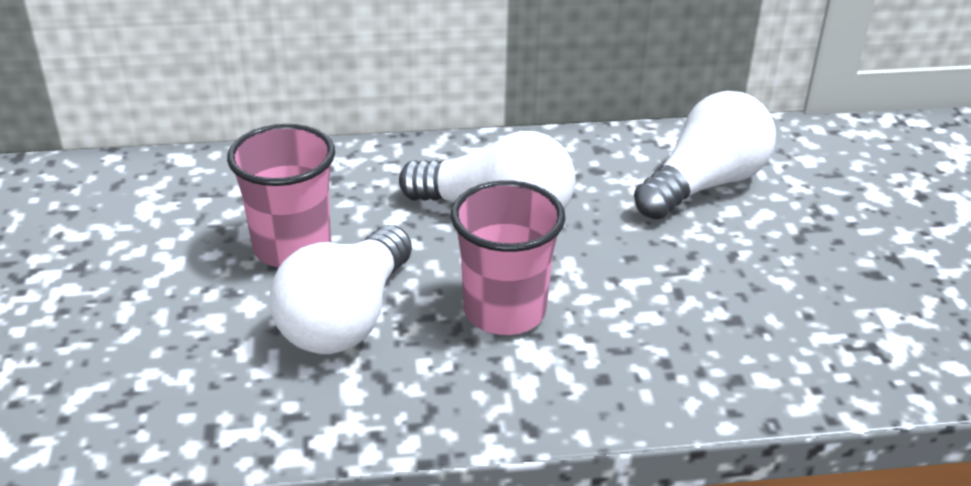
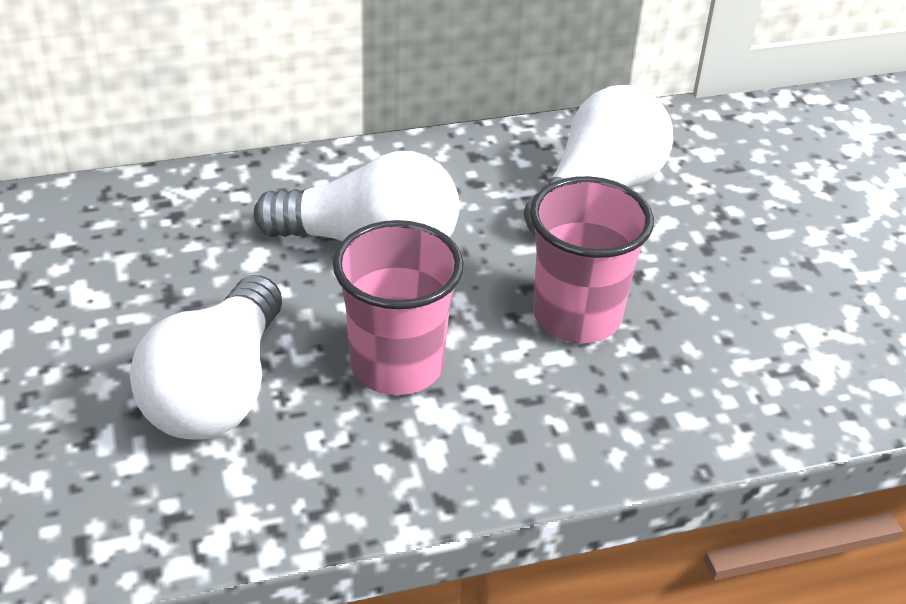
camera: 10 degrees left, 5 degrees up
(292, 248) = (139, 308): pink cup -> pink cup (577, 316)

